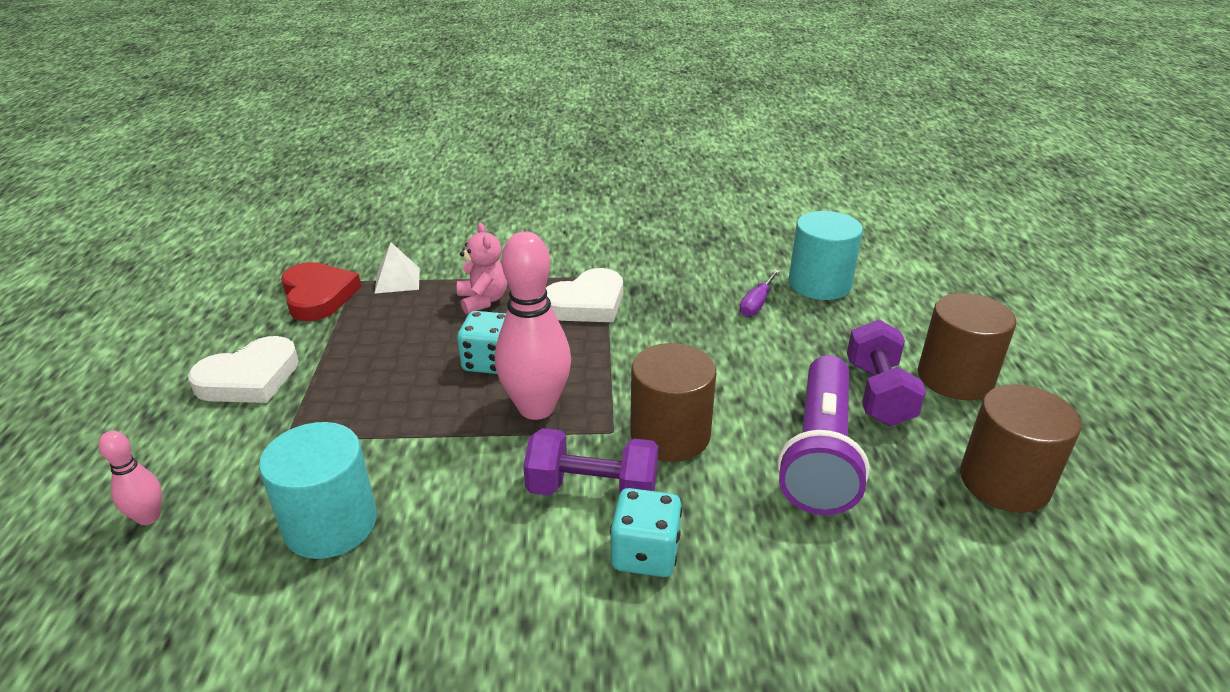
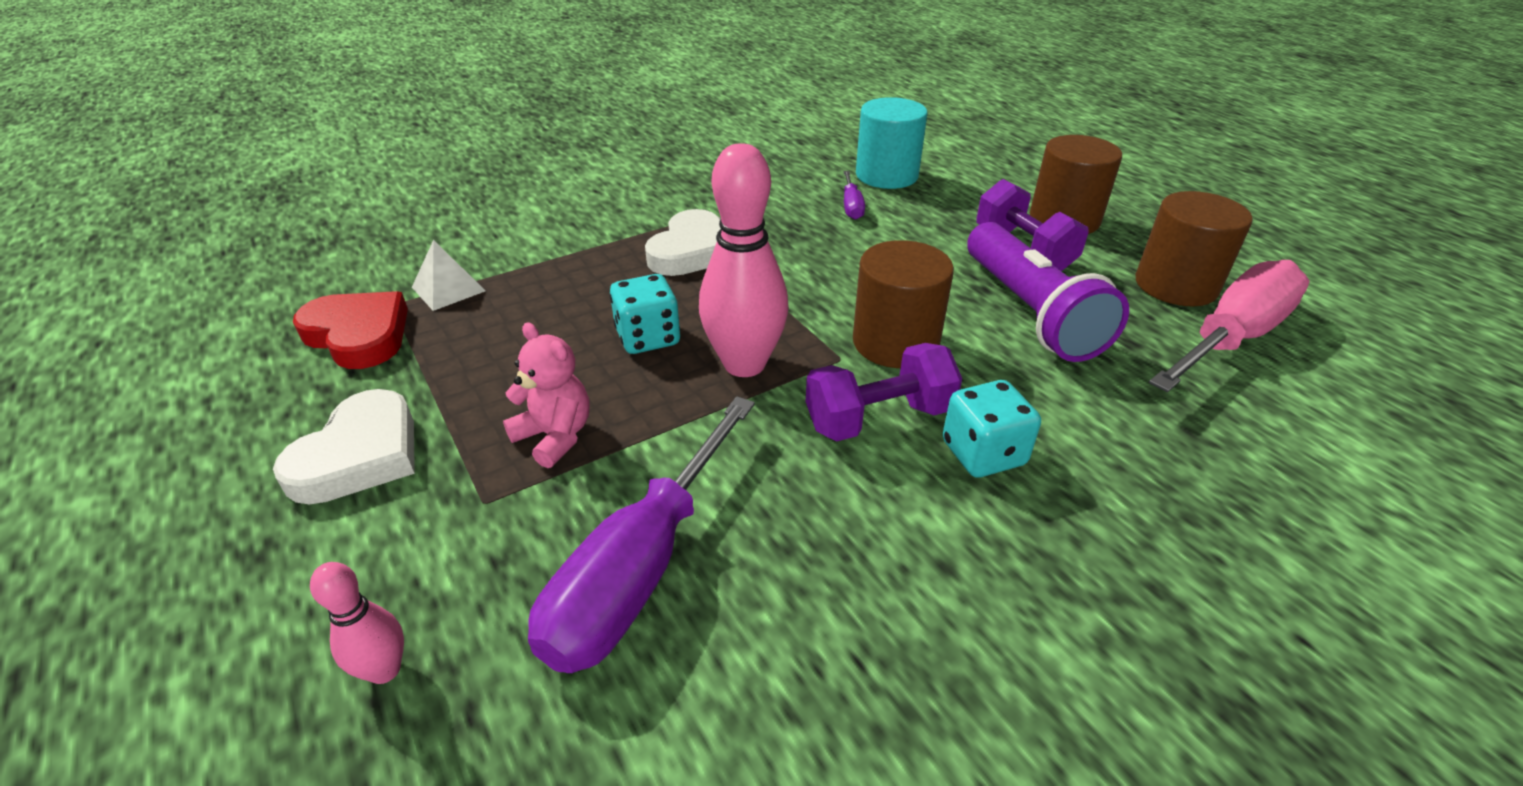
camera: 30 degrees left, 5 degrees up
(330, 524) = (641, 568): turquoise cylinder -> purple screwdriver
(483, 300) = (576, 280): pink teddy bear -> pink teddy bear (555, 436)
(1006, 554) = (1231, 338): none -> pink screwdriver

